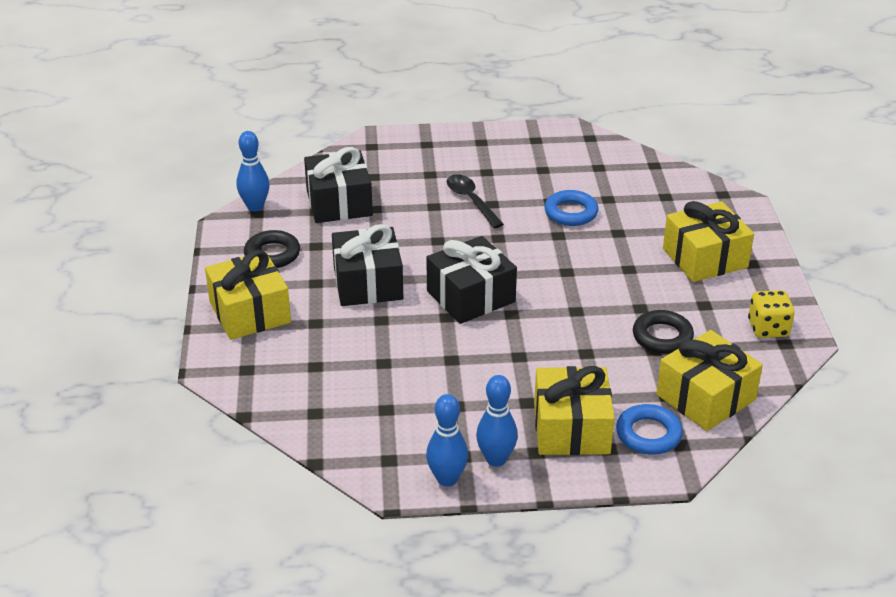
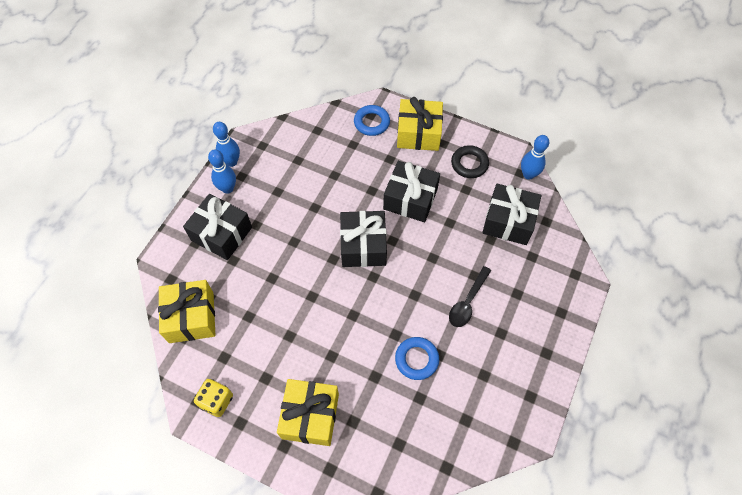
camera: 120 degrees right, 25 degrees up
(471, 201) = (467, 302): black spoon -> black spoon turned 120 degrees clockwise
(571, 428) = (221, 234): yellow gift -> black gift
(648, 434) = (189, 268): blue ring -> blue ring (371, 122)
(662, 337) = (255, 329): black ring -> none

